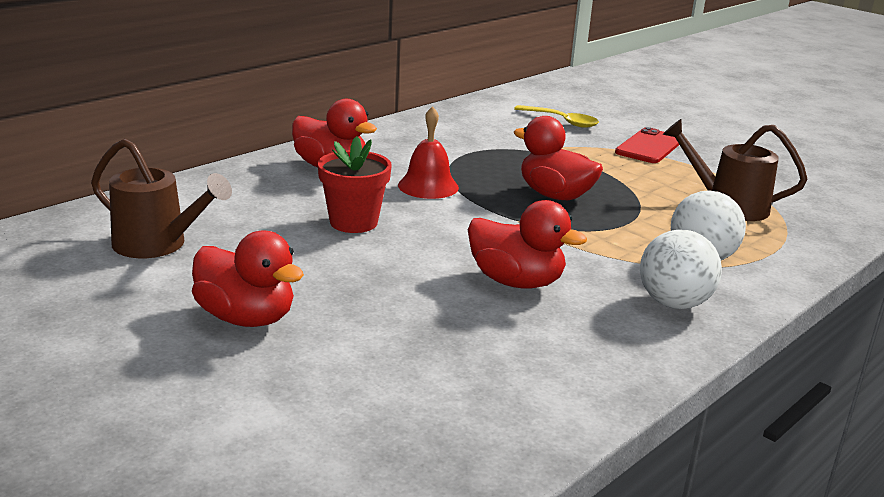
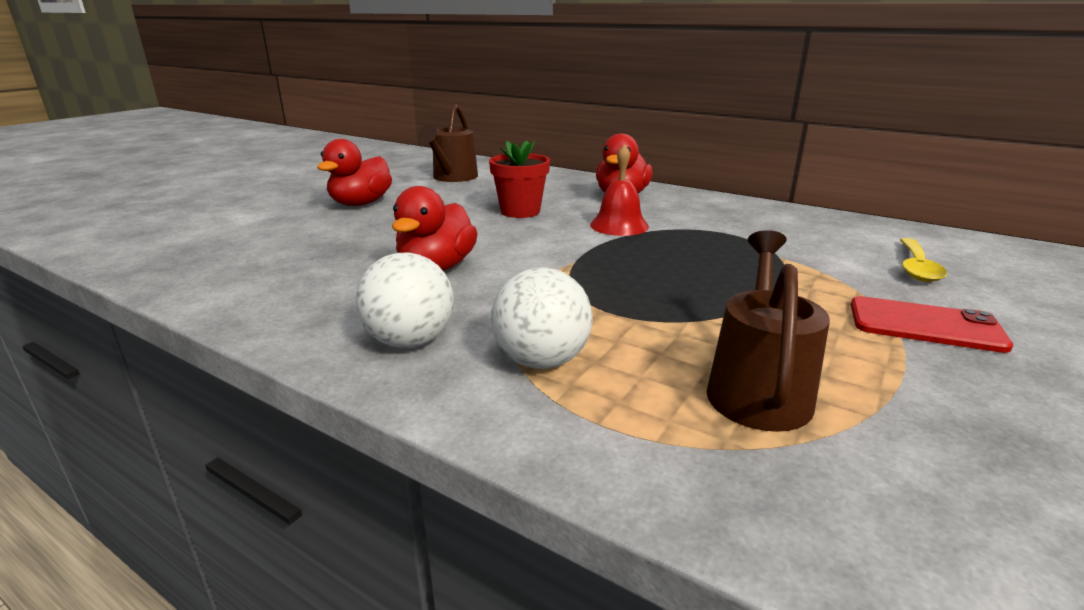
camera: 80 degrees right, 0 degrees up
(555, 195) = (657, 274): red duck -> none

